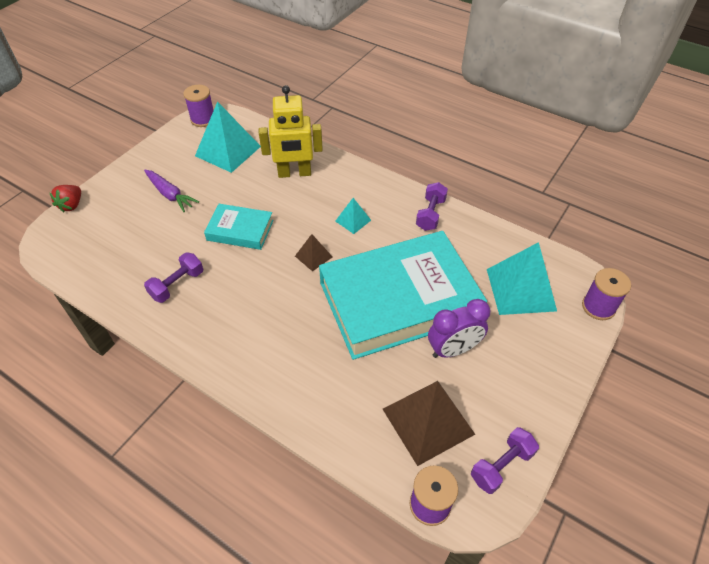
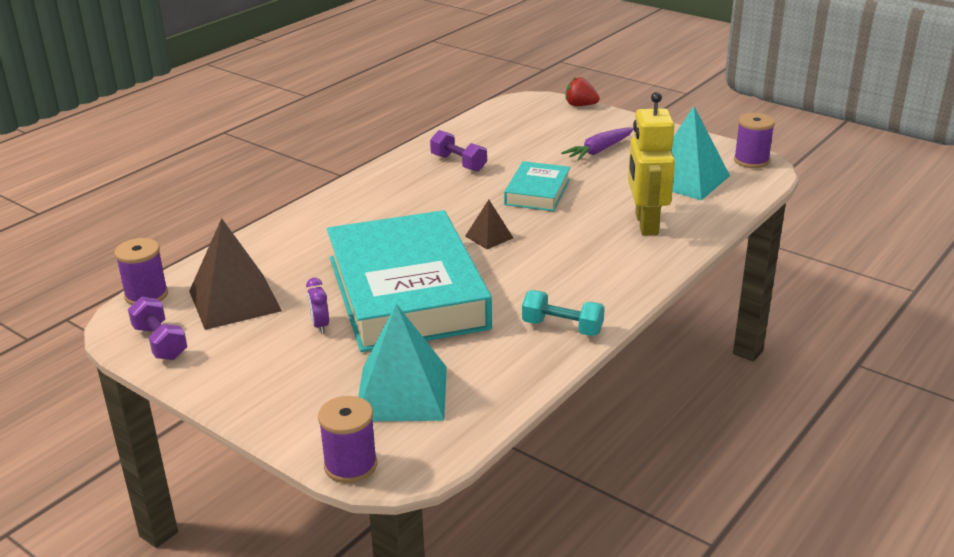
camera: 95 degrees right, 20 degrees down
(353, 220) = (551, 265): turquoise pyramid -> none
(430, 214) = (562, 327): purple dumbbell -> turquoise dumbbell
(453, 349) = (320, 325): purple clock -> purple clock, size x0.55

